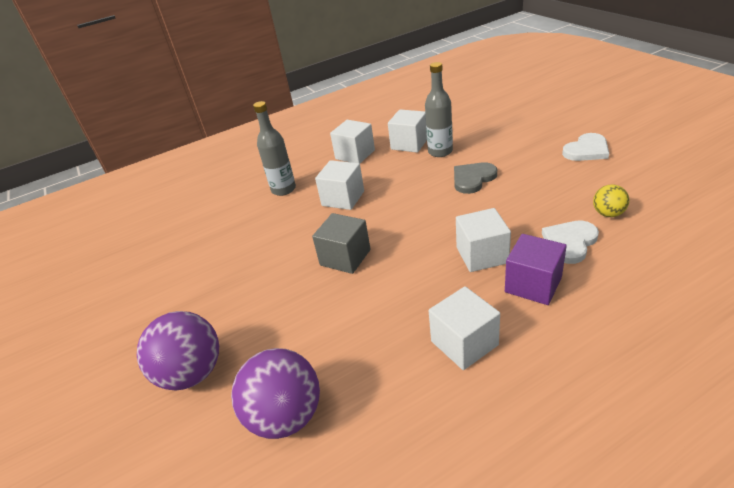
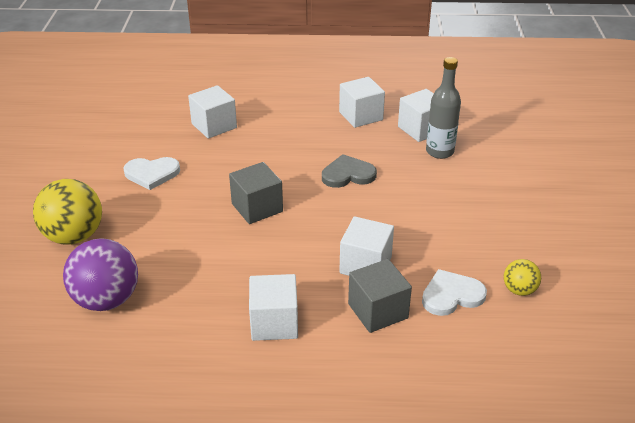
camera: 25 degrees right, 0 degrees up
(192, 373) = (74, 236): purple ball -> yellow ball
(283, 189) = (268, 120): grey bottle -> none
(343, 198) = (307, 154): white cube -> white cube (214, 126)
(473, 179) = (438, 194): grey heart -> grey heart (348, 174)
(533, 284) = (378, 311): purple cube -> grey cube
(586, 150) = (581, 221): white heart -> white heart (152, 174)

